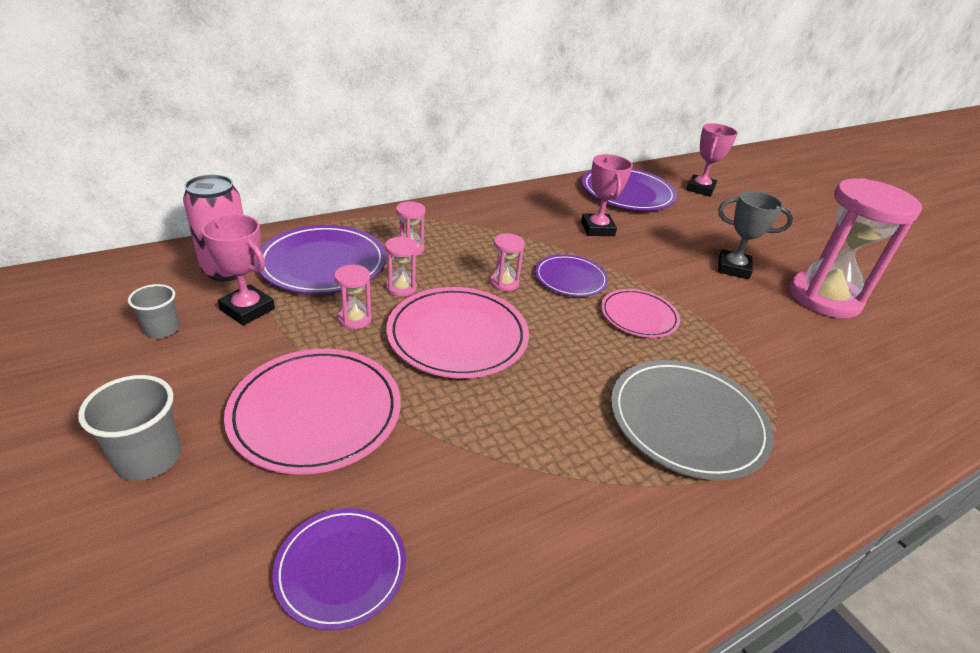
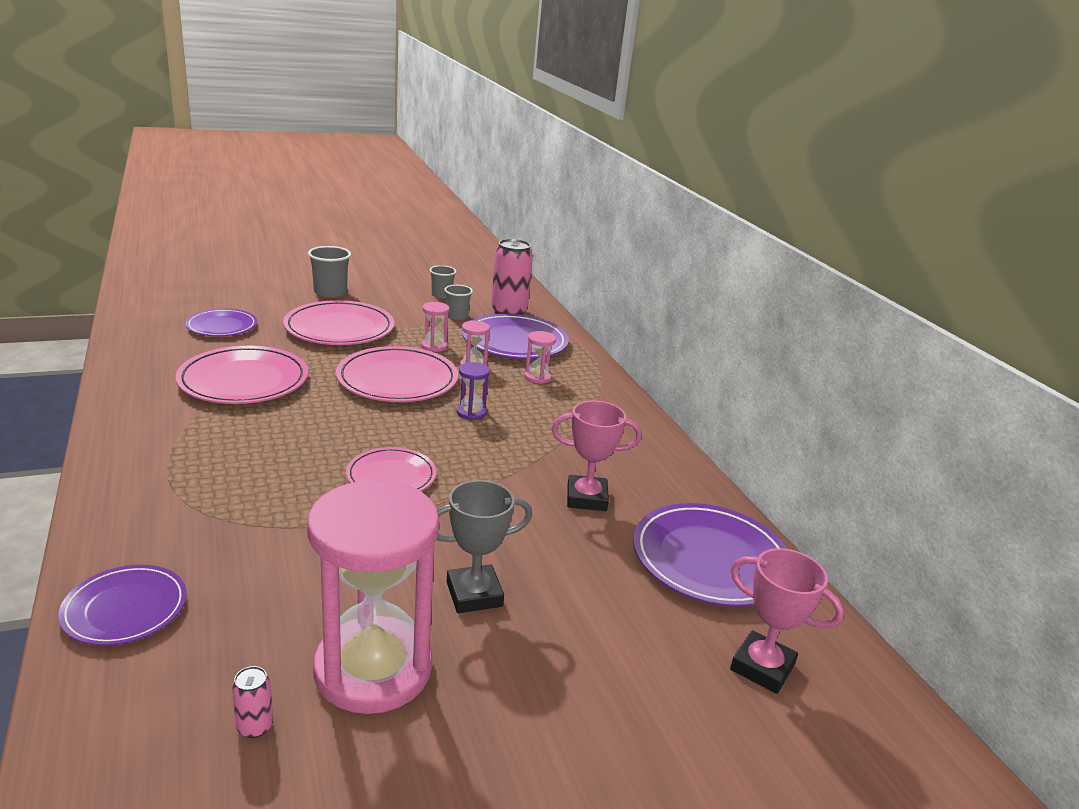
camera: 100 degrees right, 10 degrees down
(247, 309) = (457, 316): pink trophy -> grey cup
(504, 283) = (471, 412): pink hourglass -> purple hourglass
(524, 469) = (244, 380): none -> pink plate
(570, 278) = (472, 451): purple plate -> purple plate (125, 608)
(687, 421) = (234, 457): grey plate -> none
(733, 268) = (474, 594): grey trophy -> grey trophy turned 45 degrees clockwise
(902, 332) = (255, 726): none -> pink can

